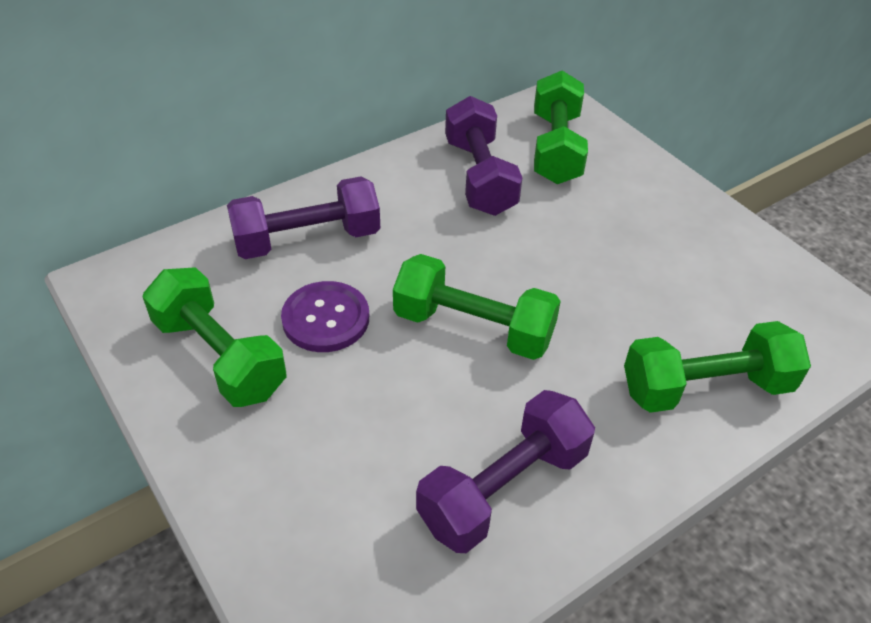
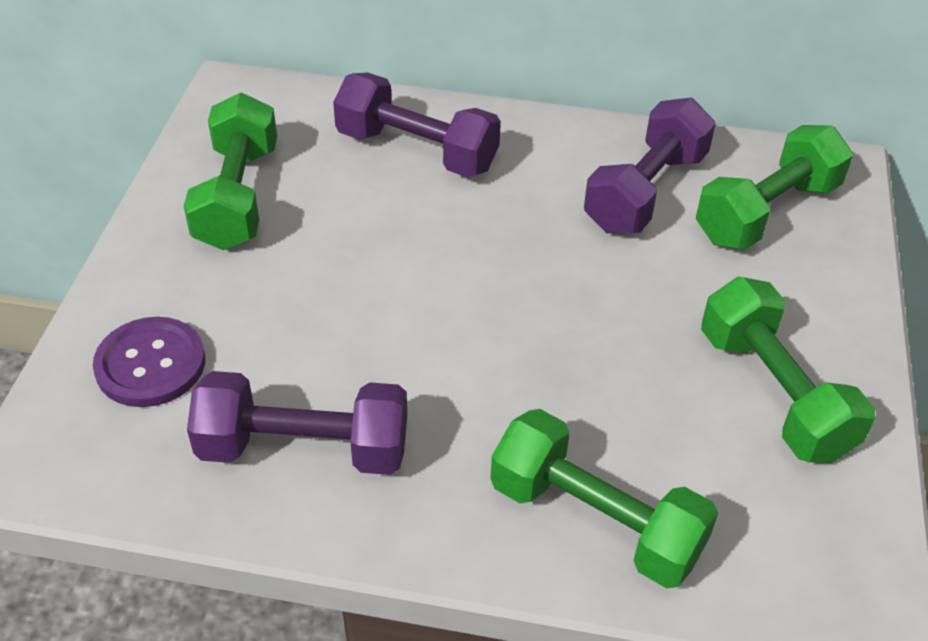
camera: 45 degrees right, 0 degrees up
(326, 318) = (348, 222): purple button -> purple button (150, 364)
(473, 328) = (454, 313): green dumbbell -> green dumbbell (774, 393)

